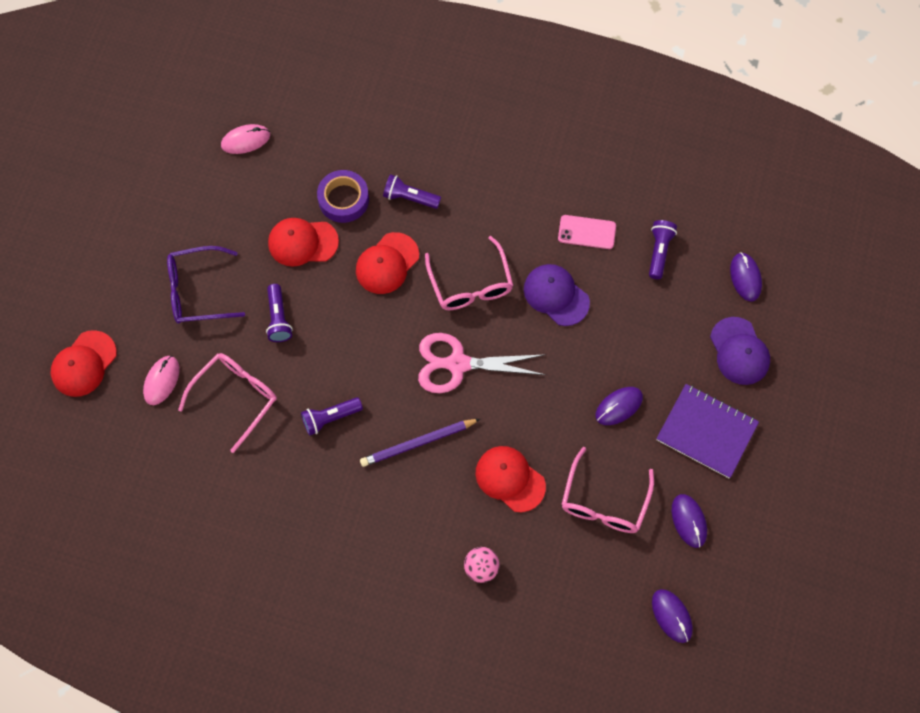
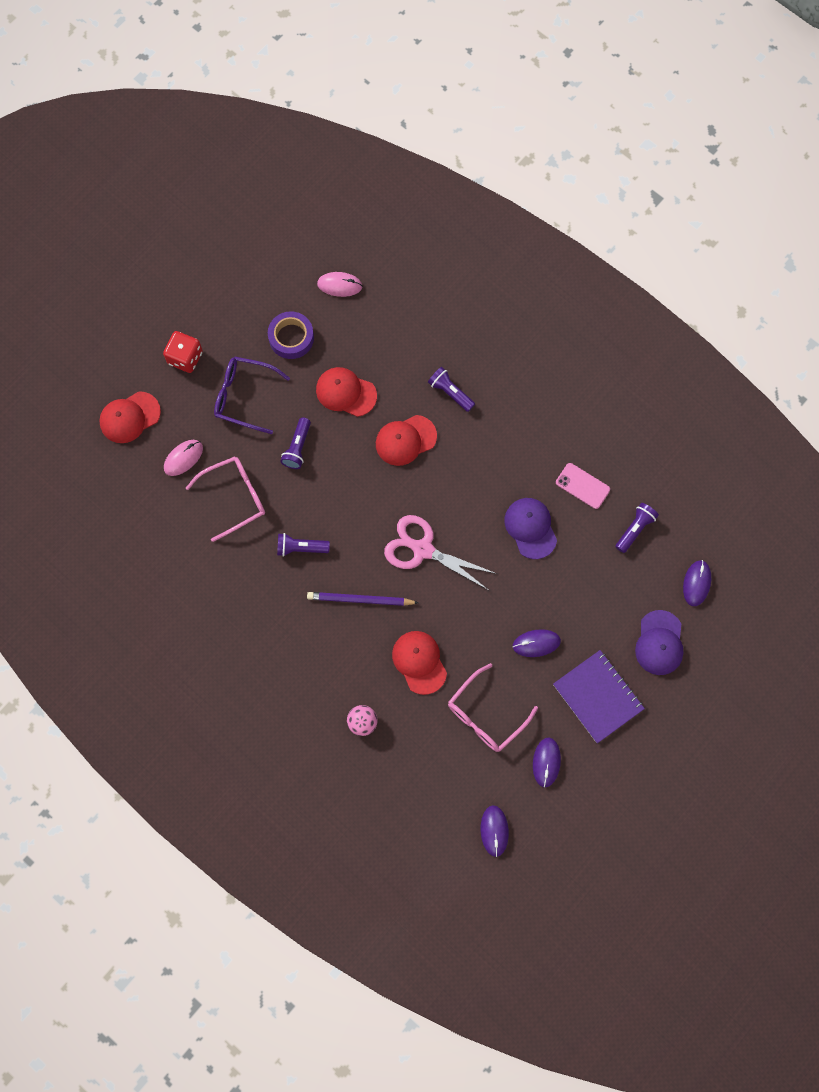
camera: 25 degrees right, 5 degrees up
(116, 278) = (185, 358): none -> red dice
(343, 199) = (395, 370): purple tape -> purple tape (291, 338)
(470, 284) = (465, 488): pink glasses -> none

